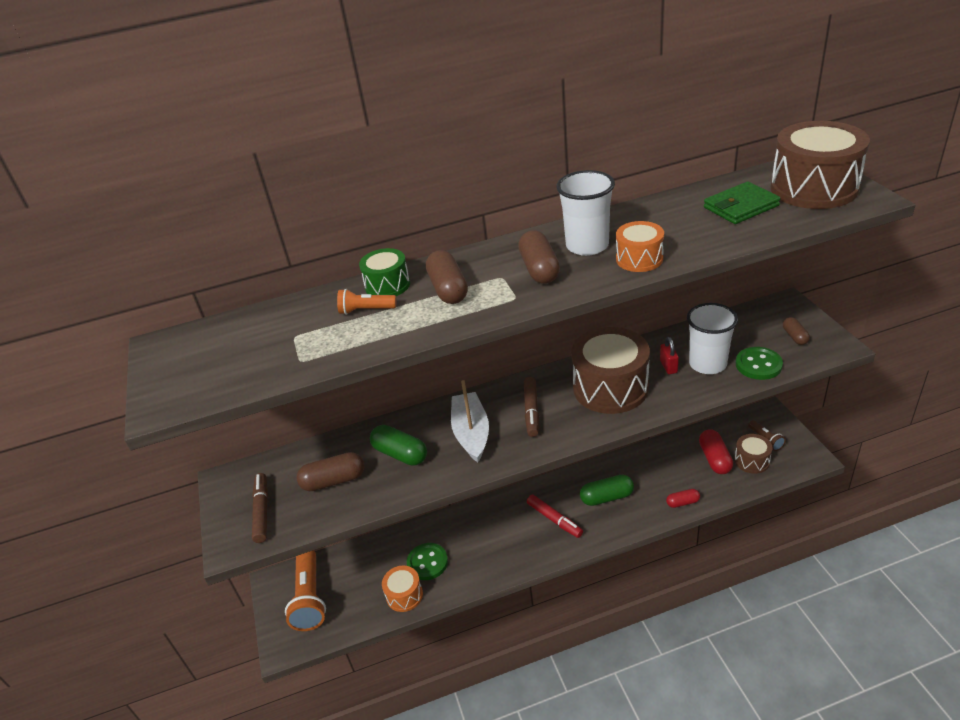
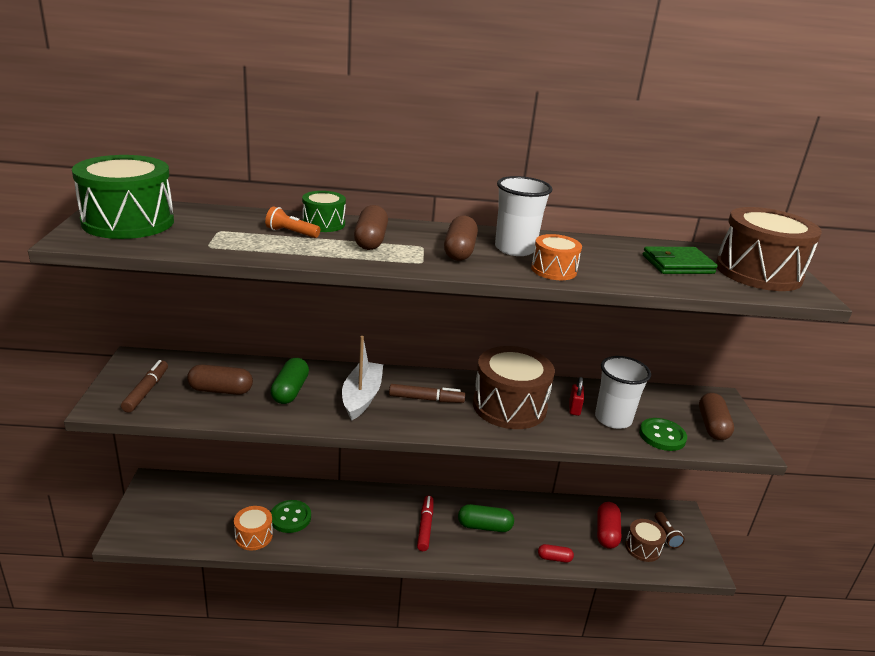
camera: 10 degrees right, 10 degrees down
(194, 361) = (128, 222): none -> green drum
(309, 598) = (173, 506): orange flashlight -> none
(400, 454) = (290, 391): green capsule -> green capsule turned 45 degrees clockwise
(531, 411) = (426, 399): brown marker -> brown marker turned 105 degrees counterclockwise
(554, 519) = (425, 526): red marker -> red marker turned 150 degrees counterclockwise
(795, 336) = (712, 426): brown capsule -> brown capsule, size x1.64

